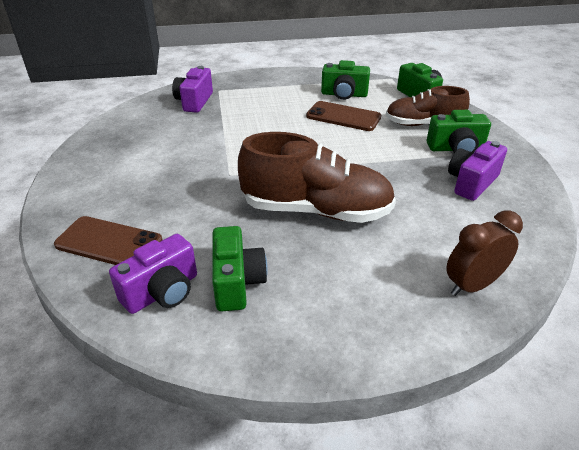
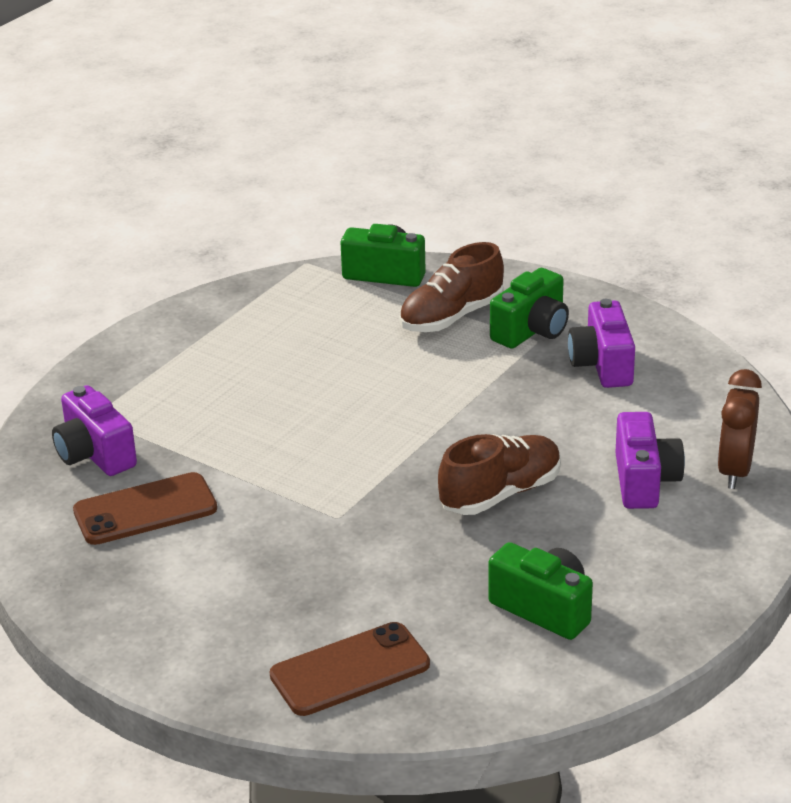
camera: 45 degrees left, 5 degrees down
(162, 292) = (492, 665): purple camera -> purple camera (644, 481)
(316, 210) = (500, 494): brown shoe -> brown shoe, size x0.65
(343, 117) = (341, 360): brown phone -> brown phone (145, 510)
(344, 94) = (286, 325): green camera -> none

